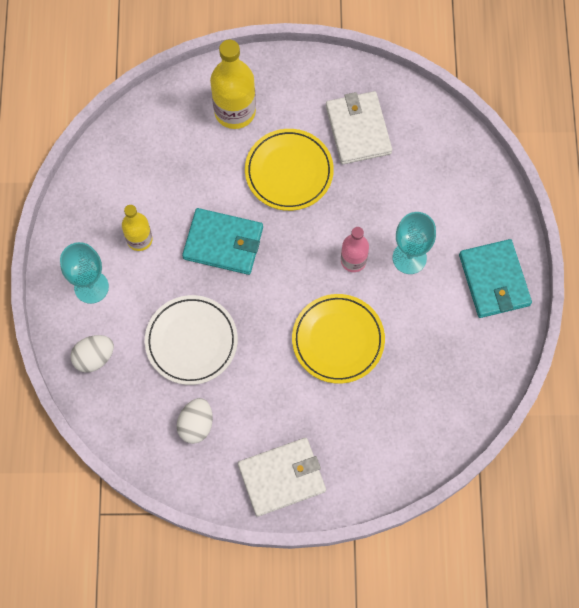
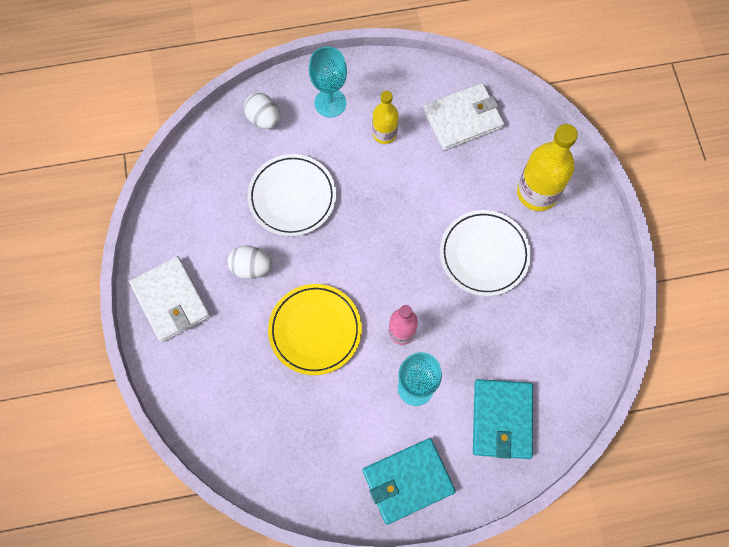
camera: 80 degrees right, 0 degrees up
(196, 425) = (212, 216): white egg -> white egg (251, 267)
(223, 243) = (396, 207): turquoise wallet -> turquoise wallet (502, 420)
(289, 172) = (484, 254): yellow plate -> white plate
(358, 129) = (547, 314): white wallet -> white wallet (463, 118)

